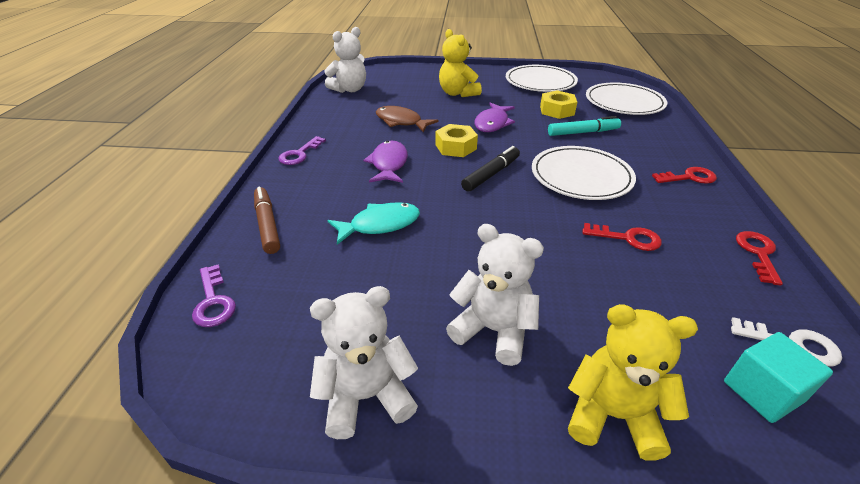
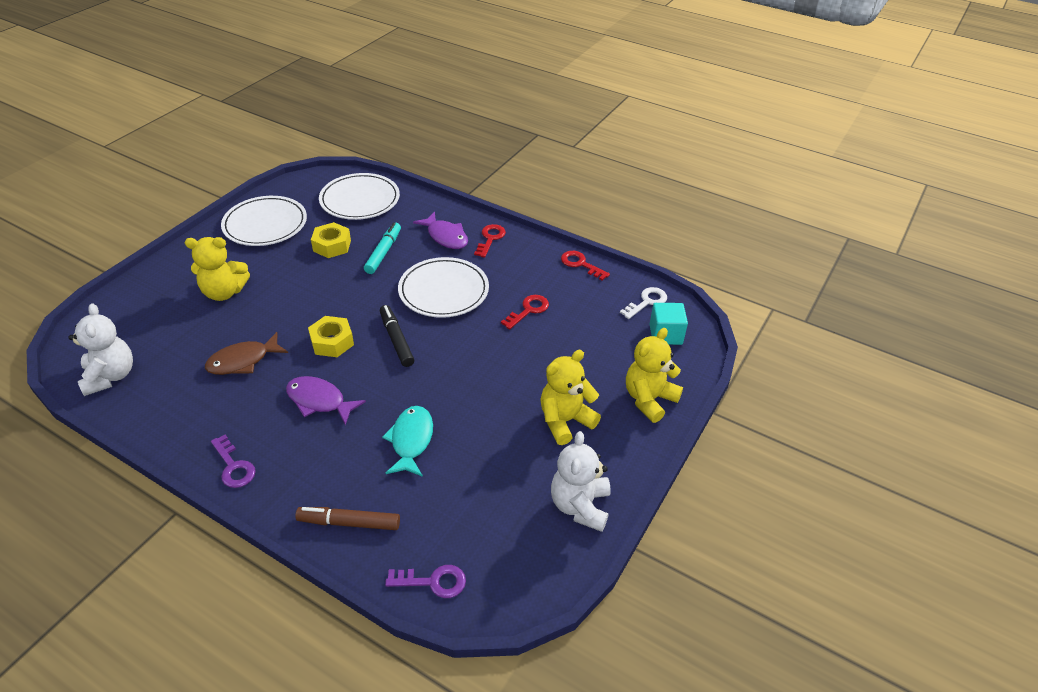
camera: 65 degrees left, 5 degrees up
(492, 123) = (313, 298): purple fish -> purple fish (445, 237)
(493, 330) = (565, 421): white teddy bear -> yellow teddy bear

